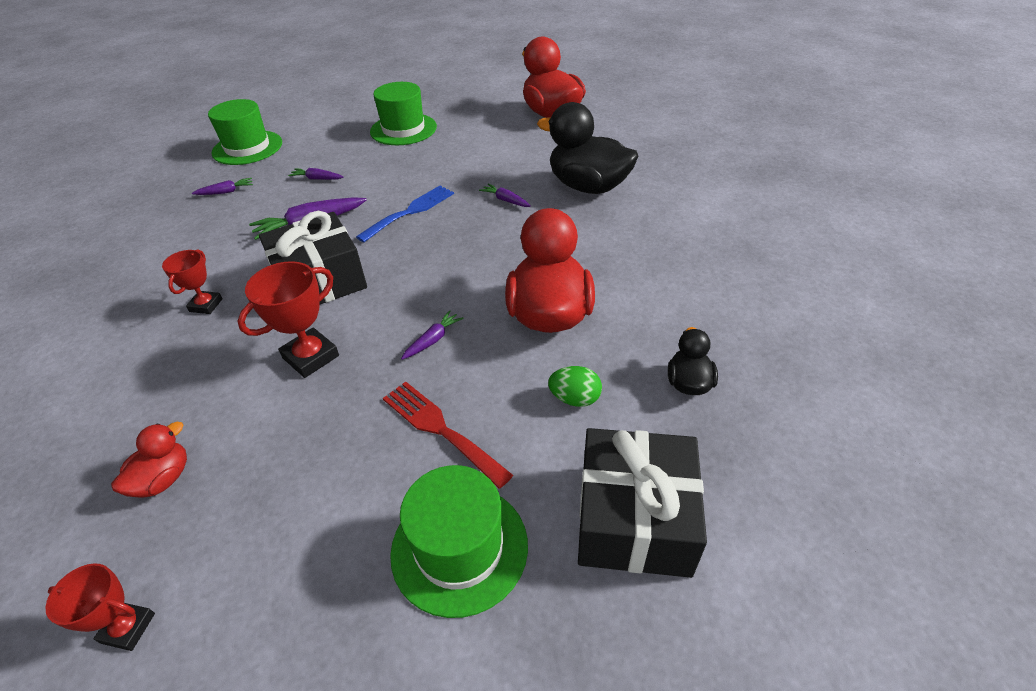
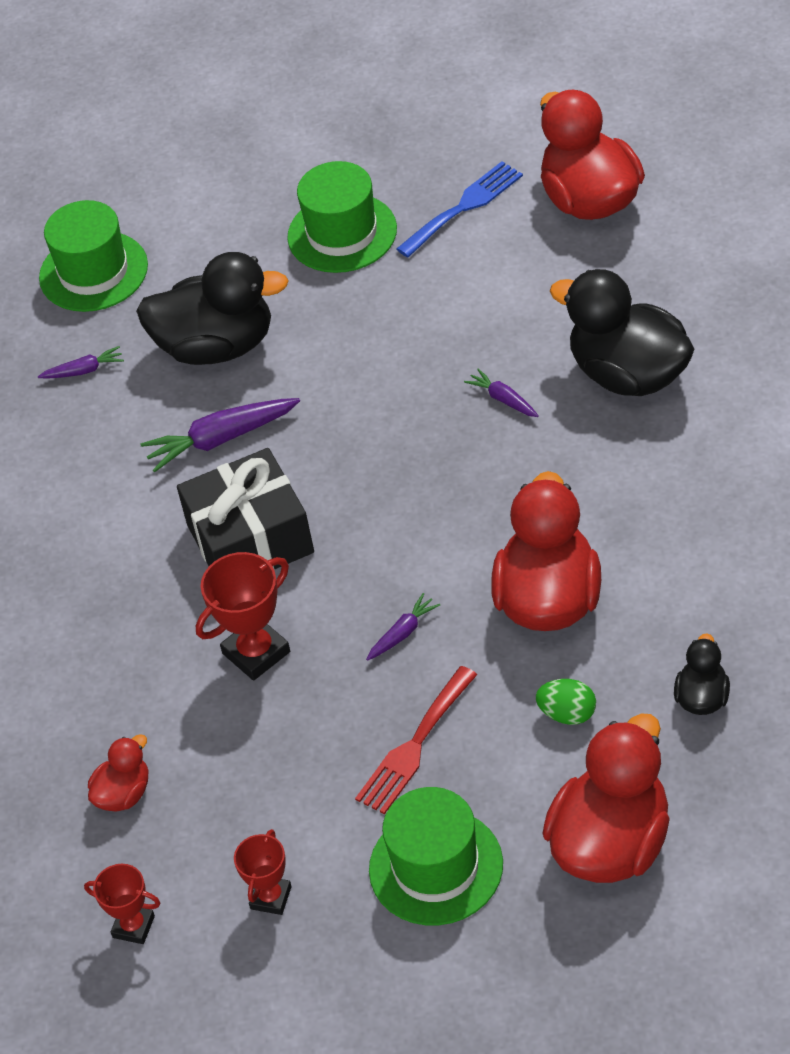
camera: 10 degrees right, 5 degrees up
(206, 305) = (109, 574): red trophy -> red trophy (271, 898)
(317, 179) = (217, 346): purple carrot -> black duck
(410, 211) = (364, 418): blue fork -> blue fork (464, 207)
(440, 429) = (414, 746): red fork -> red fork turned 105 degrees counterclockwise
(634, 518) = (612, 844): black gift -> red duck

